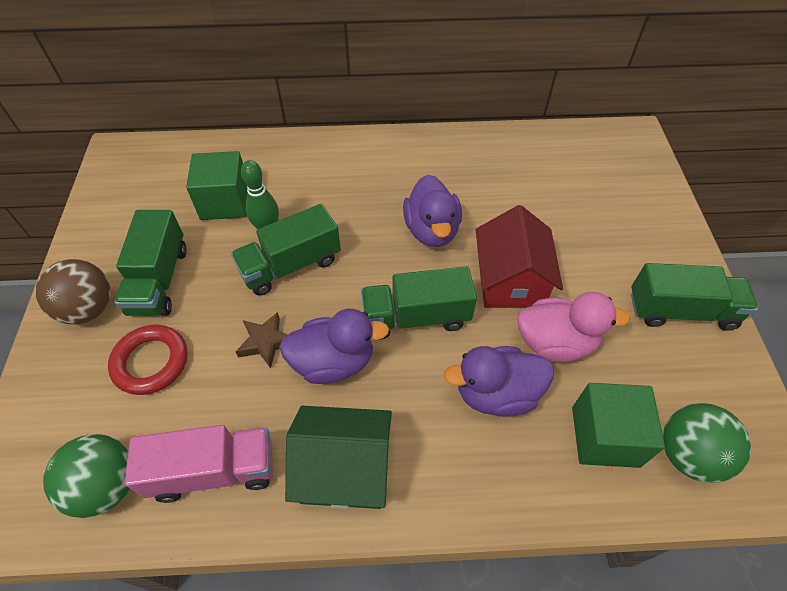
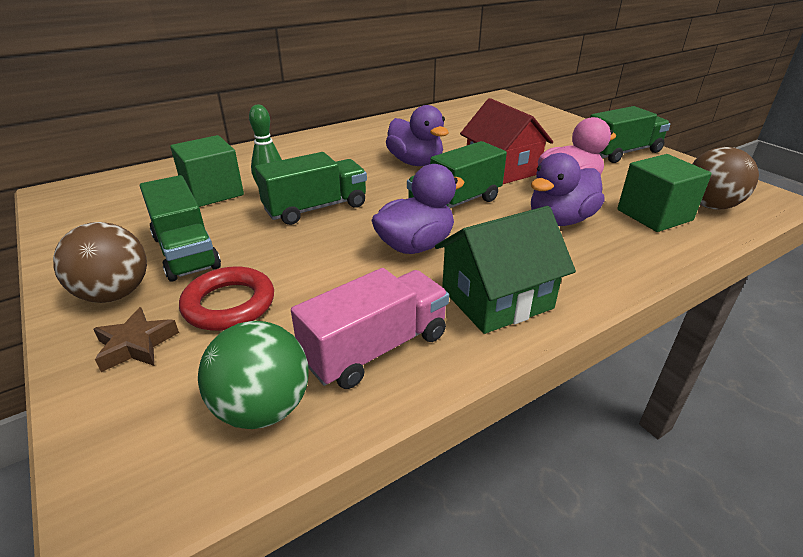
camera: 30 degrees left, 20 degrees down
(266, 342) = (340, 254): brown star -> brown star (136, 345)
(290, 265) = (316, 208): green truck -> green truck turned 150 degrees counterclockwise
(688, 454) = (710, 206): green ball -> brown ball

